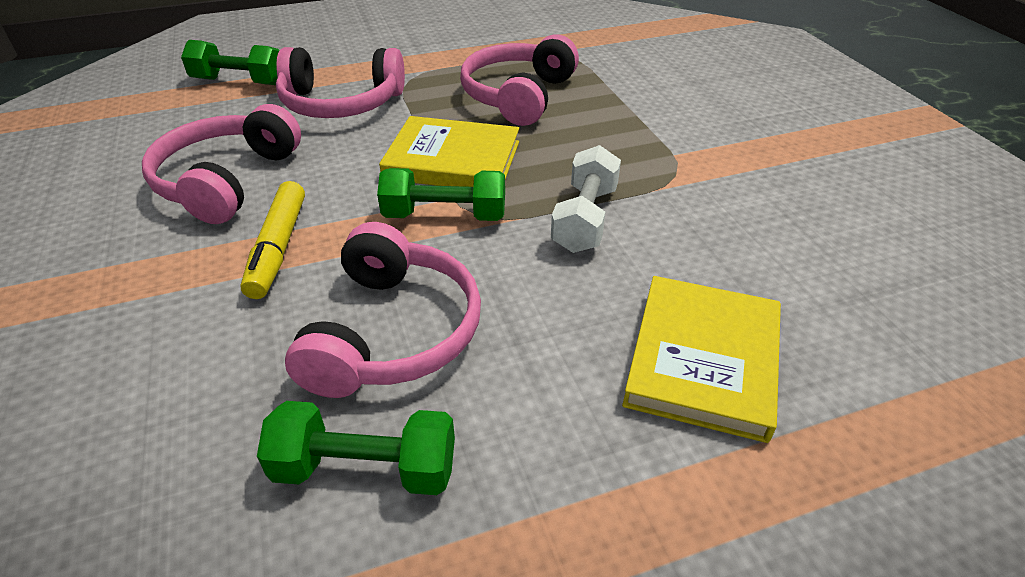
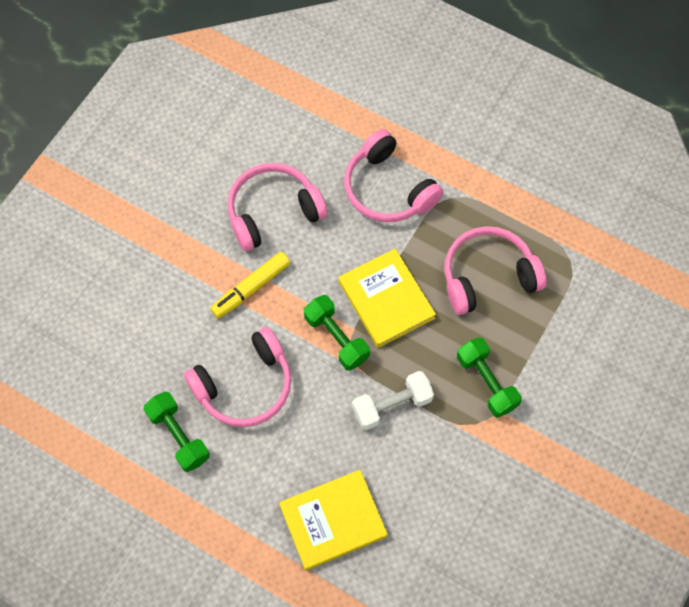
camera: 50 degrees right, 25 degrees up
(239, 82) = (358, 110): green dumbbell -> green dumbbell (486, 382)

